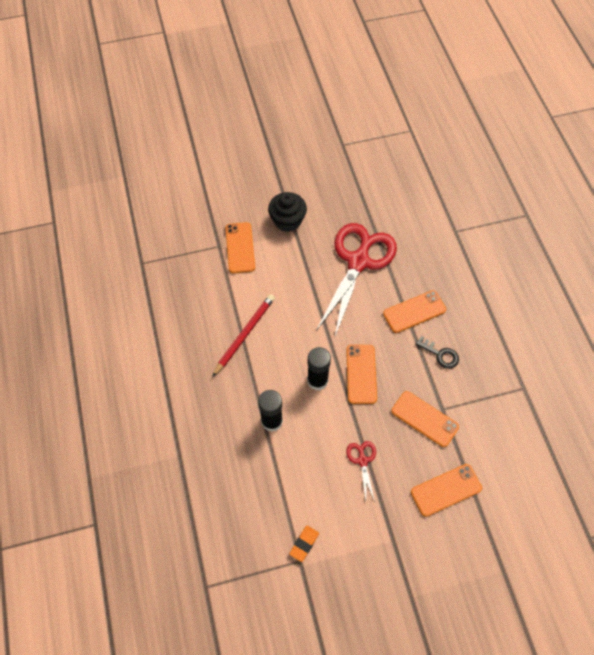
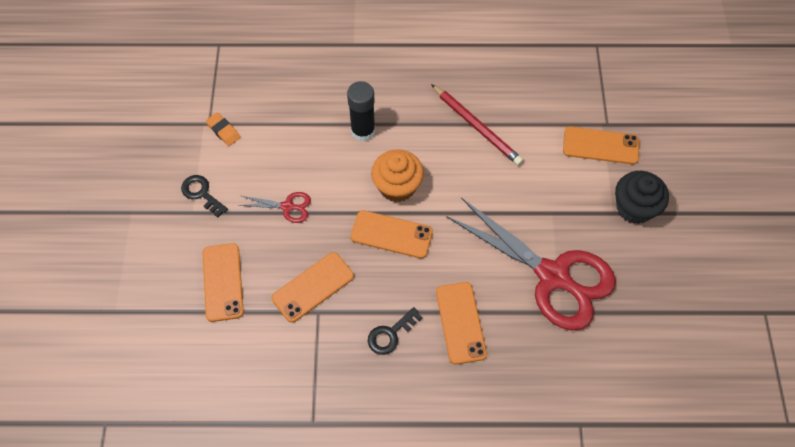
camera: 105 degrees right, 0 degrees up
(317, 380) = (397, 186): black glue stick -> orange cupcake
(373, 539) = (201, 193): none -> black key

